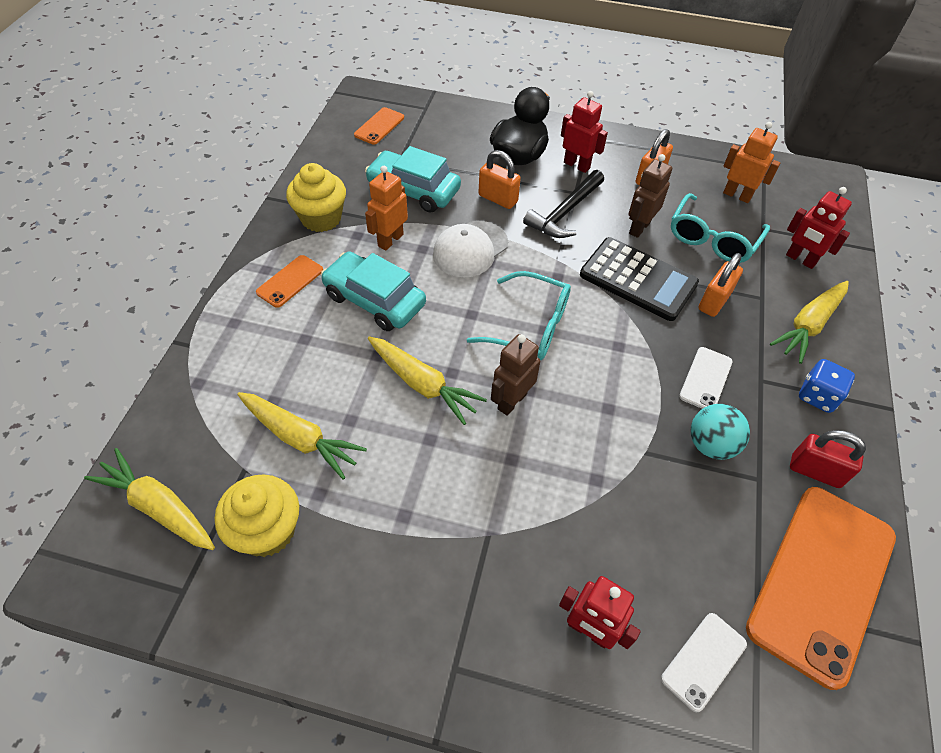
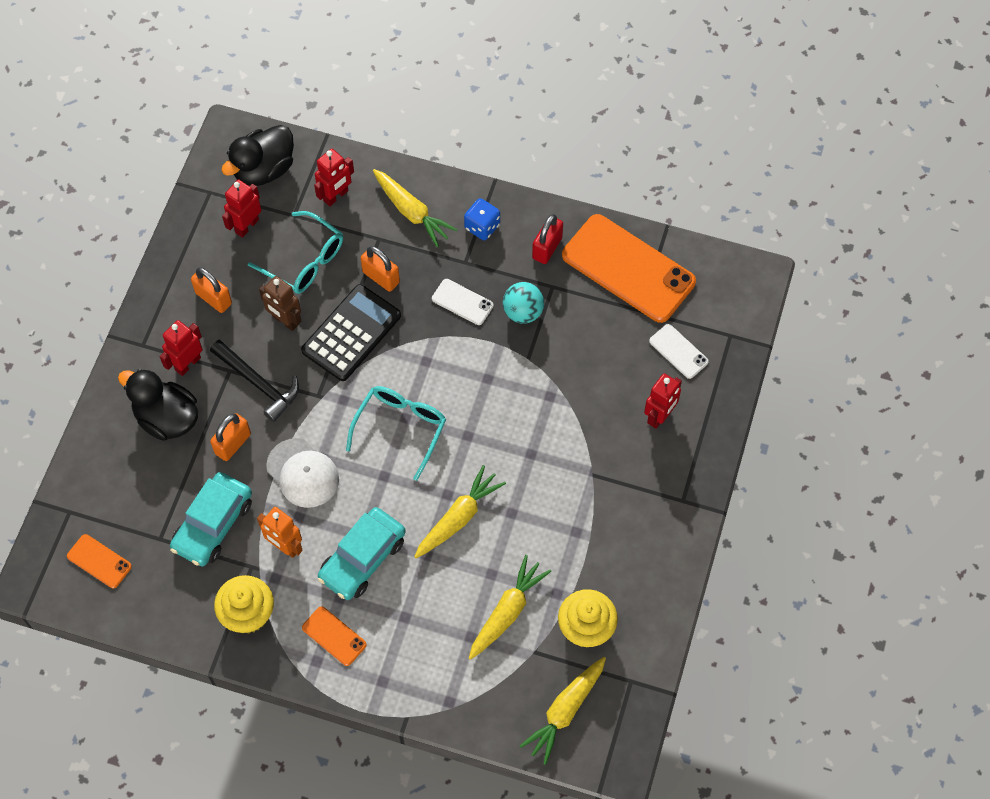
camera: 85 degrees left, 10 degrees up
(512, 401) = (478, 449): brown robot -> none
(737, 195) = (247, 226): orange robot -> red robot
(806, 204) = (264, 169): none -> black duck

